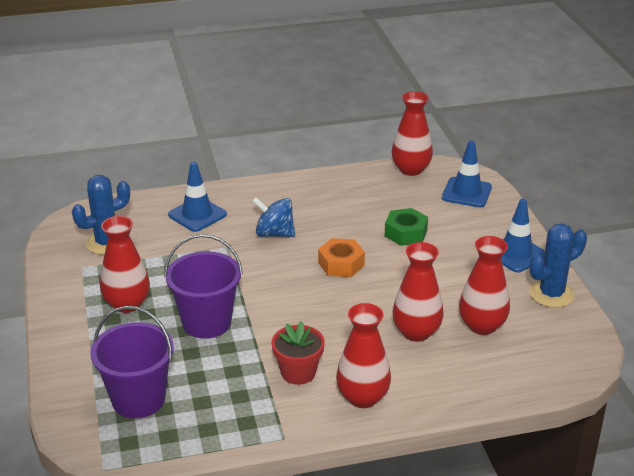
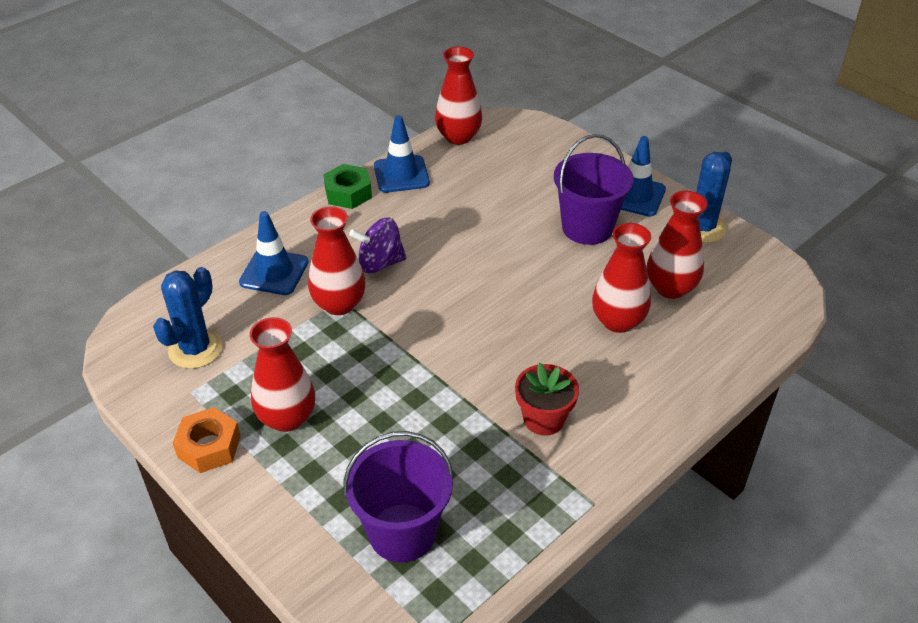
camera: 30 degrees left, 10 degrees up
(207, 322) = (397, 402): purple bucket -> purple bucket (587, 228)
(274, 233) = (380, 263): blue spinning top -> purple spinning top
(341, 264) = (480, 272): orange nut -> orange nut (209, 446)
(362, 397) = (630, 418): red vase -> red vase (339, 304)
(405, 233) = (514, 212): green nut -> green nut (348, 193)
(466, 193) = (534, 144): blue traffic cone -> blue traffic cone (401, 174)

